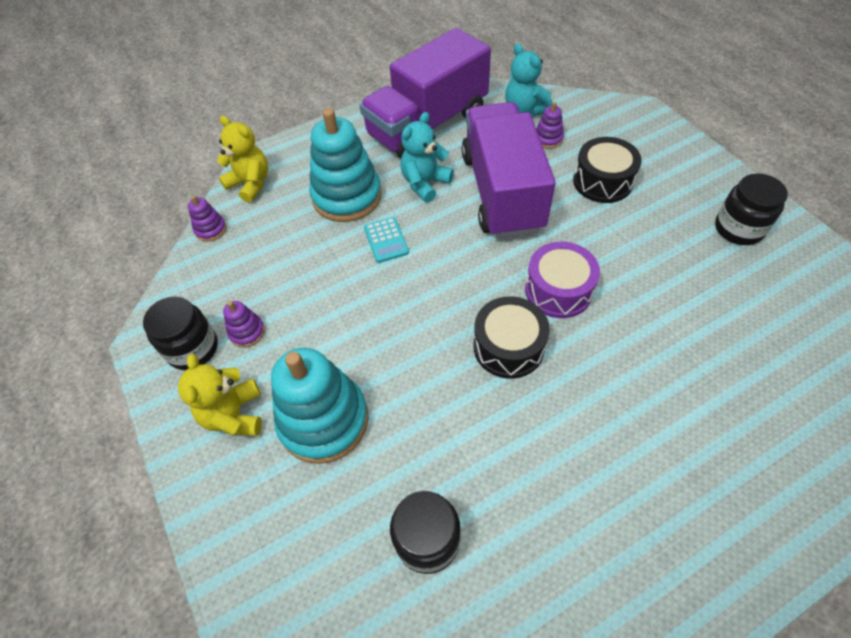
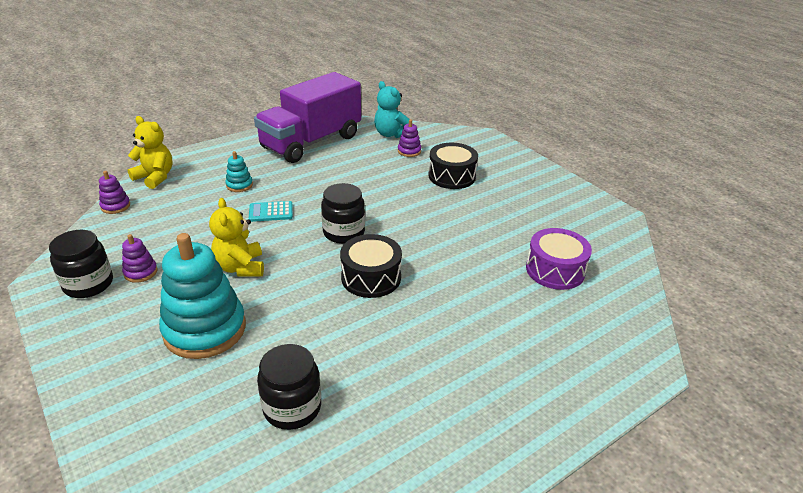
camera: 10 degrees left, 20 degrees down
(234, 415) = (122, 328): yellow teddy bear -> yellow teddy bear (240, 267)
(347, 196) = (239, 185): turquoise stacking toy -> turquoise stacking toy, size x0.44
(386, 240) = (271, 212): turquoise calculator -> turquoise calculator turned 105 degrees clockwise
(425, 183) = (307, 177): turquoise teddy bear -> none
(502, 192) = (370, 182): purple truck -> none
(558, 290) = (414, 241): purple drum -> purple drum (555, 270)
(738, 229) = (557, 204): black jar -> black jar (344, 232)

